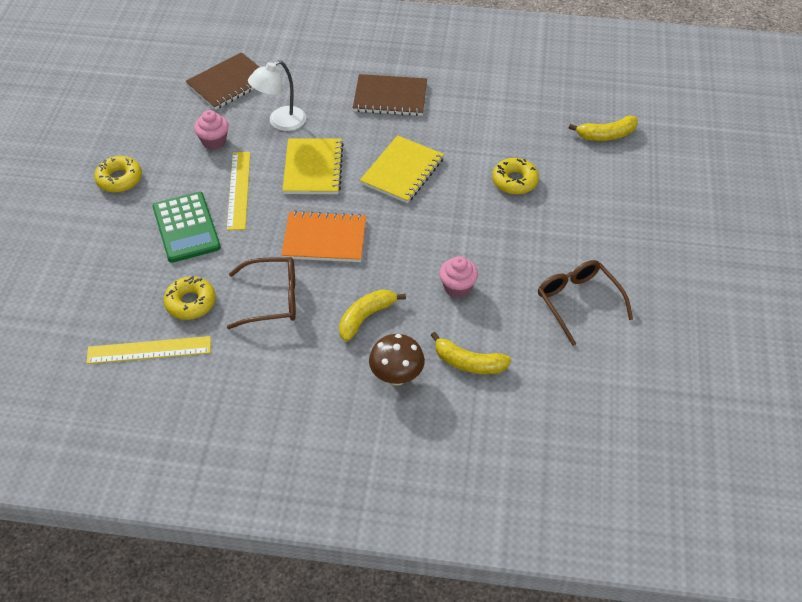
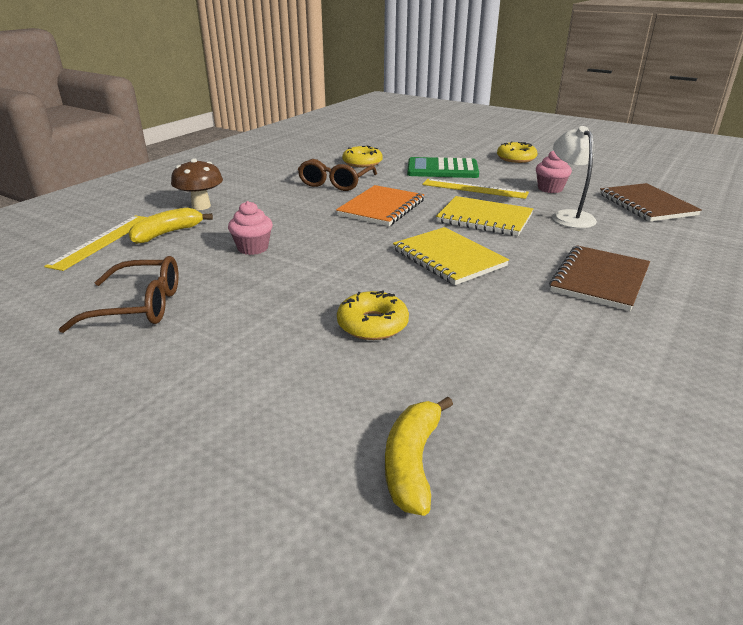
camera: 115 degrees right, 20 degrees down
(149, 350) = (334, 150): yellow ruler -> yellow ruler (102, 241)
(366, 317) = (274, 207): yellow banana -> none

